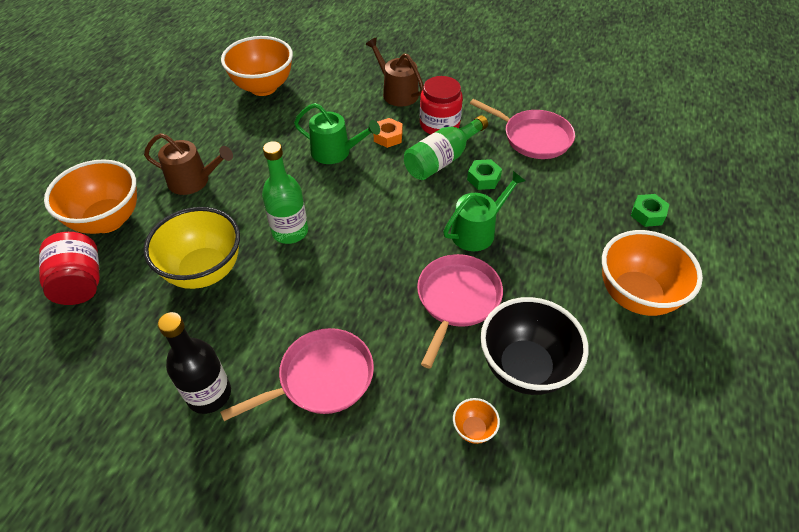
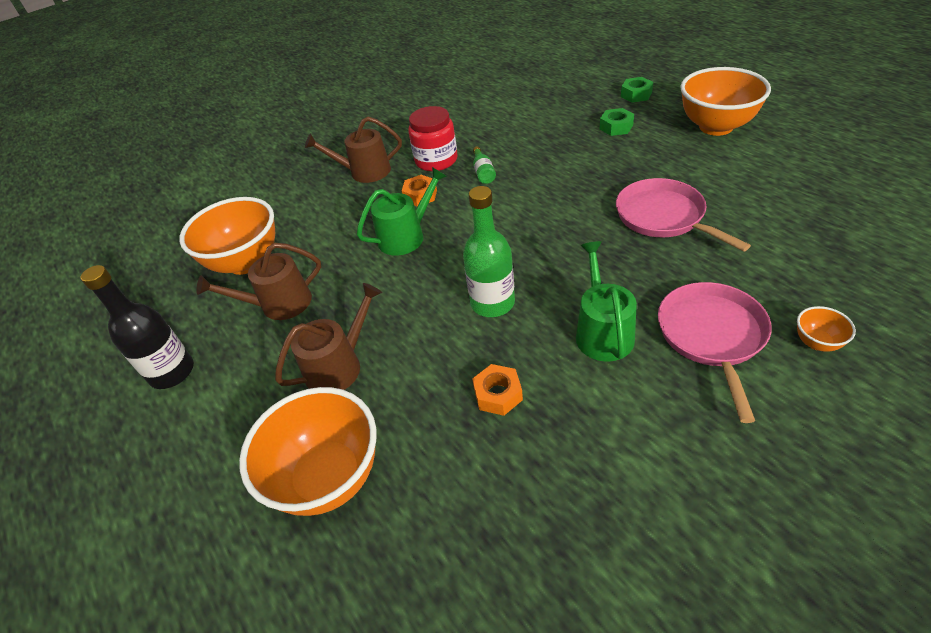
camera: 50 degrees left, 5 degrees down
(80, 283) = (422, 541): red jar -> none
(204, 271) = (498, 394): yellow bowl -> orange nut
(209, 394) = (690, 439): black bottle -> black bottle (172, 372)
(233, 124) = (279, 304): none -> brown watering can
(442, 159) = (483, 172): green bottle -> green bottle, size x0.50
(473, 429) = (816, 252): orange bowl -> orange bowl (816, 342)
(477, 231) = (589, 180): green watering can -> green watering can (602, 332)
(483, 178) = (529, 157): green nut -> green nut (616, 127)
(525, 368) = (761, 203): black bowl -> none
(533, 137) = (504, 117): pink pan -> none

